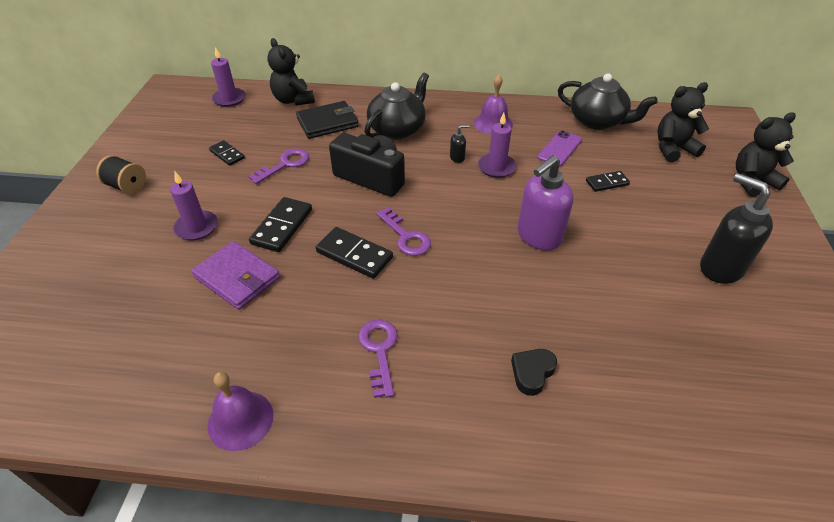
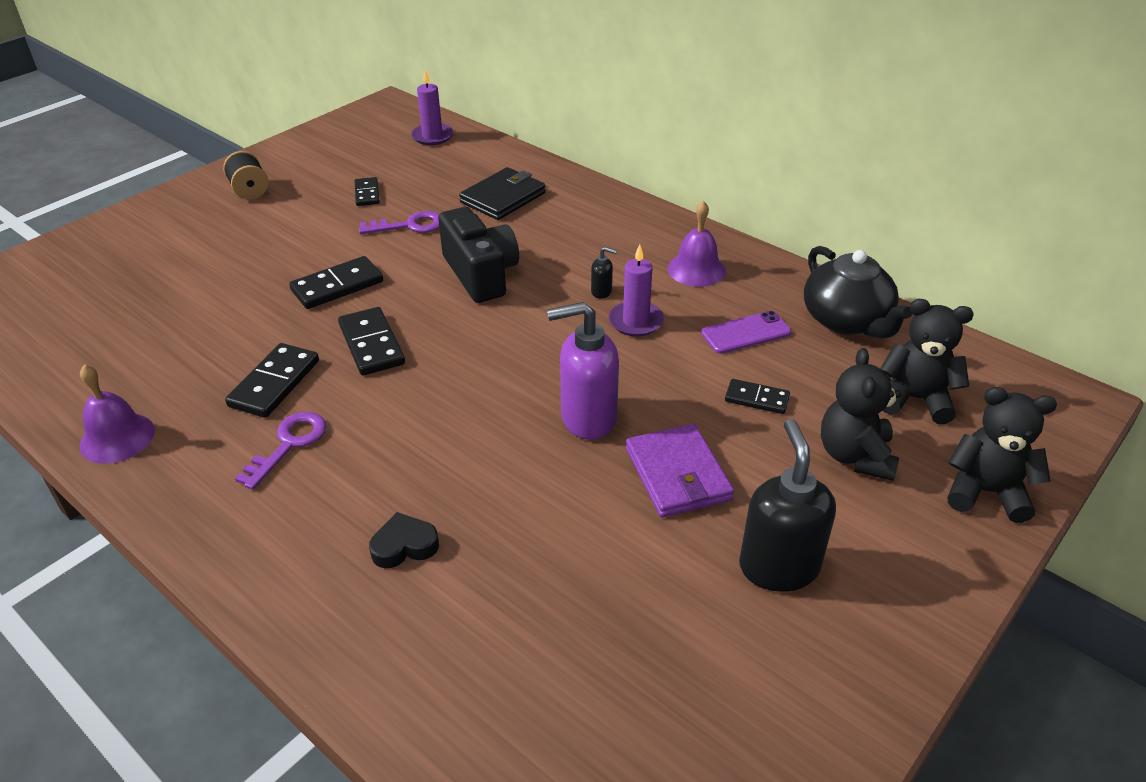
camera: 35 degrees right, 5 degrees down
(196, 227) = (264, 254): purple candle -> none
(237, 278) = (247, 316): purple wallet -> purple wallet (677, 474)
(293, 100) = (495, 160): black teddy bear -> black teddy bear (855, 456)
(318, 315) = (275, 383): none -> black domino
(327, 123) = (503, 198): black wallet -> black wallet turned 60 degrees counterclockwise
(397, 129) = (571, 233): black teapot -> none
(406, 236) = (443, 350): purple key -> none

